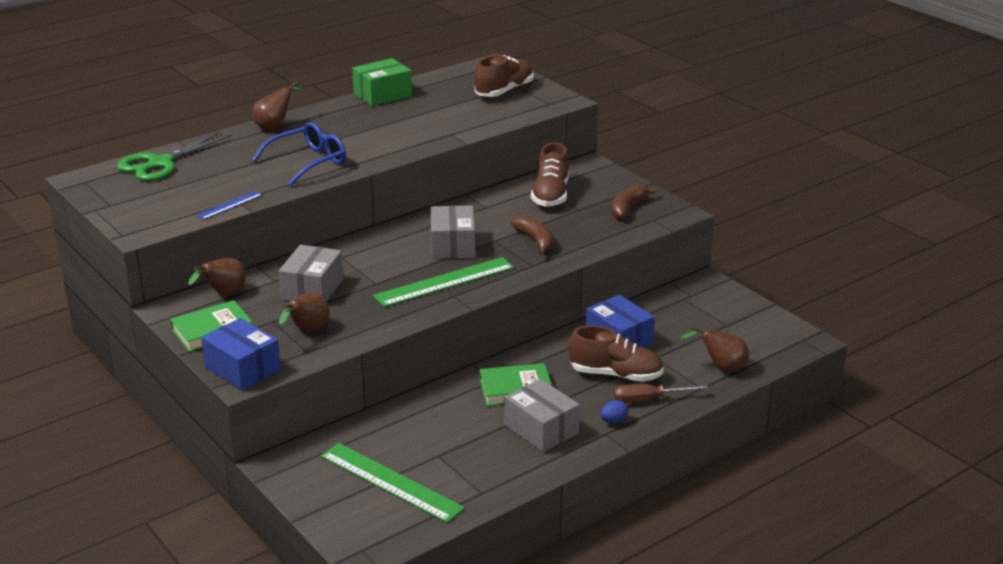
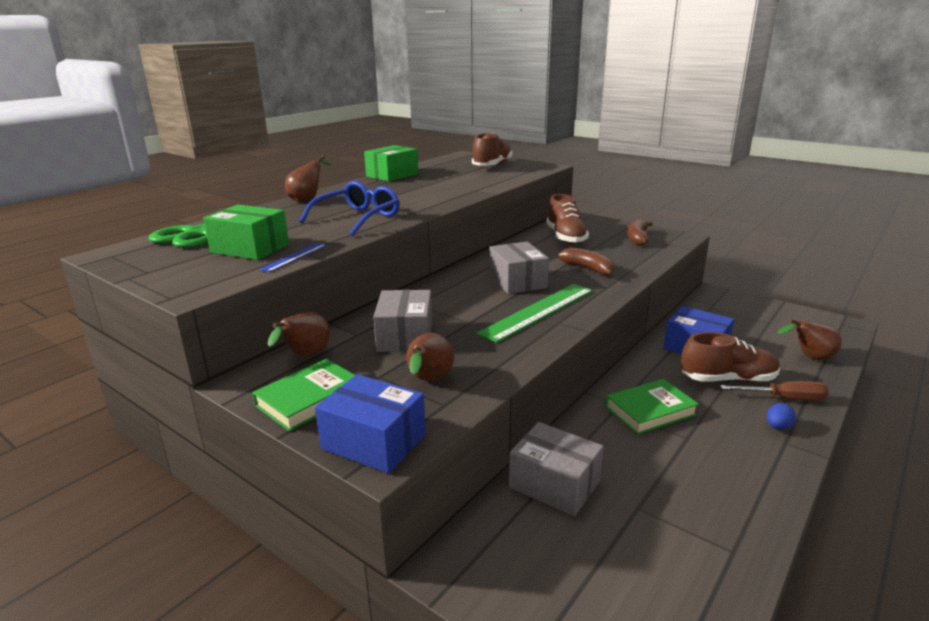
camera: 15 degrees left, 5 degrees down
(197, 189) = (250, 248): none -> green box
(391, 482) = (612, 561): green ruler -> none
(541, 429) = (718, 451): grey box -> grey box (554, 484)
(648, 400) = (784, 398): brown screwdriver -> brown screwdriver turned 150 degrees counterclockwise

